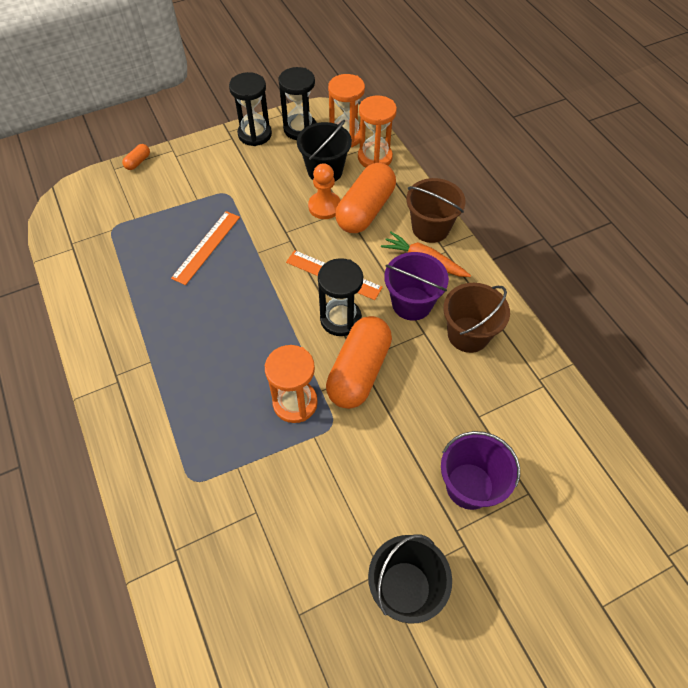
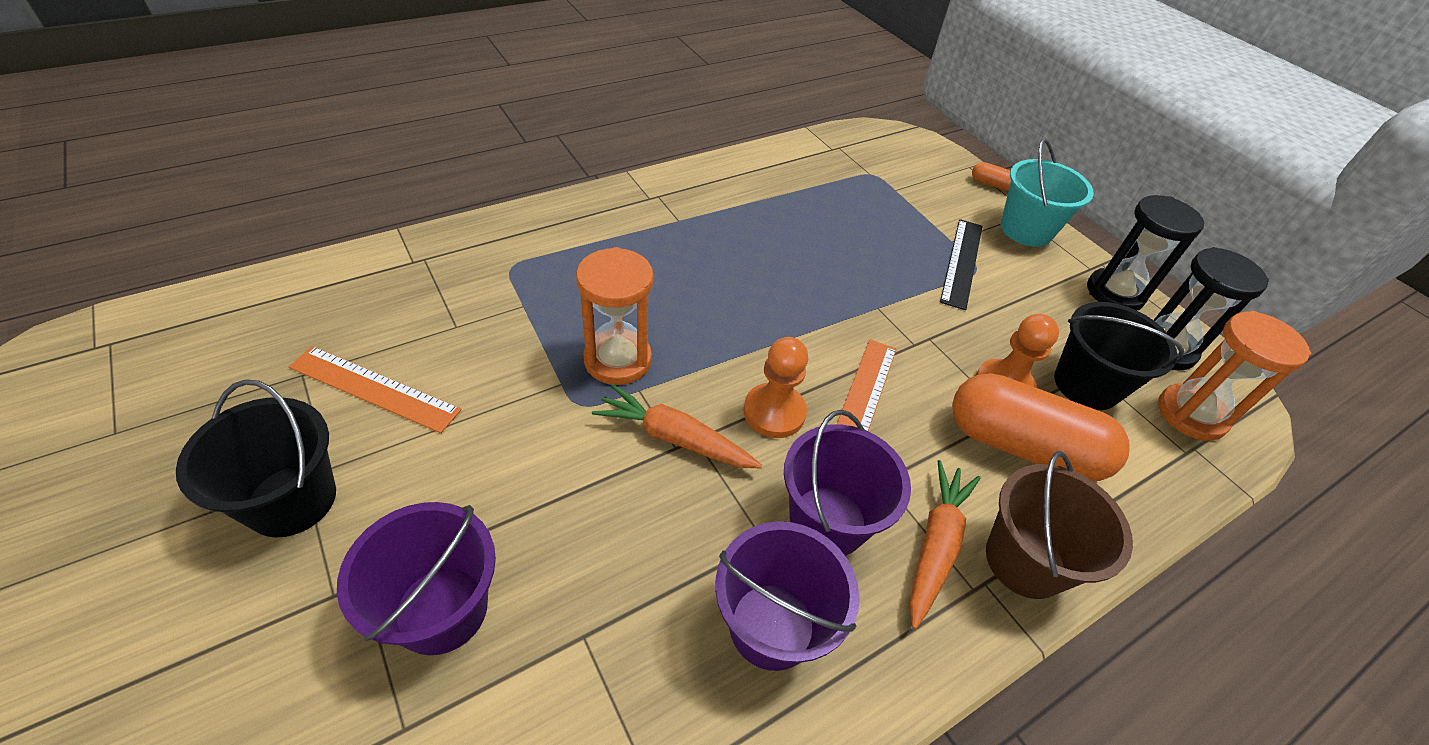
camera: 80 degrees right, 10 degrees down
(191, 158) = (1026, 230): none -> turquoise bucket
(206, 247) = (870, 255): orange ruler -> orange ruler (374, 388)
(219, 199) = (962, 262): none -> black ruler
(340, 319) = (774, 412): black hourglass -> orange pawn
(359, 371) = (675, 438): orange capsule -> orange carrot
(375, 157) = (1163, 461): orange hourglass -> none
(468, 334) = (772, 625): brown bucket -> purple bucket

